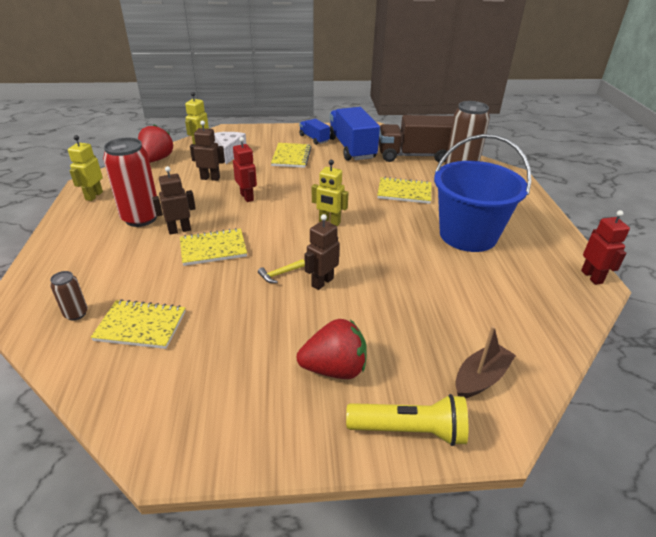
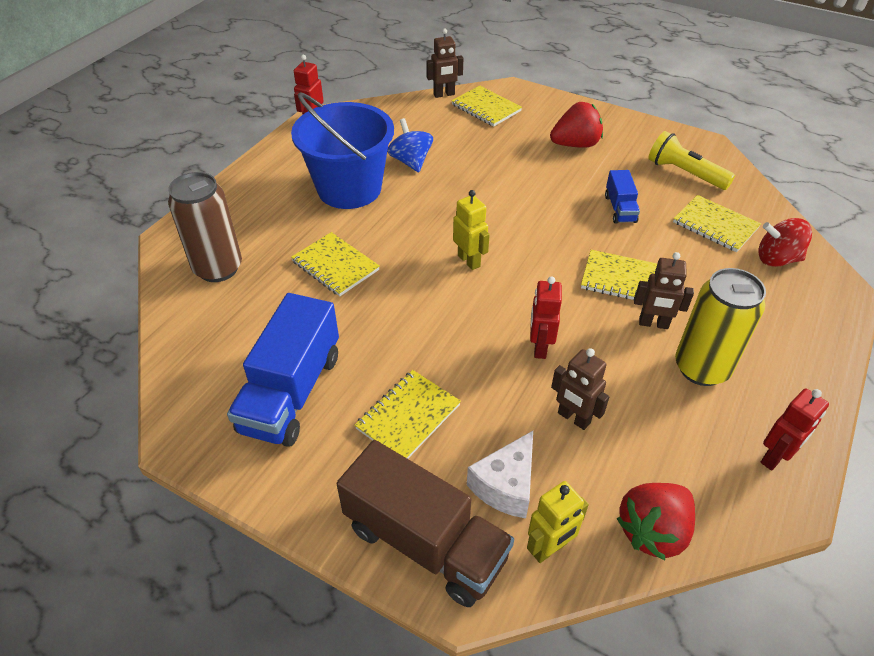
camera: 145 degrees left, 10 degrees up
(76, 314) = (777, 259): brown can -> red spinning top
(94, 196) = (775, 457): yellow robot -> red robot
(141, 218) = (701, 368): red can -> yellow can
(280, 274) = (568, 223): yellow hammer -> none
(314, 139) = (321, 457): blue truck -> blue truck (620, 209)
(322, 282) = (535, 201): brown robot -> brown robot (444, 94)
(334, 368) = (575, 144): red strawberry -> red strawberry turned 135 degrees clockwise
(409, 430) = (555, 106): yellow flashlight -> yellow flashlight (685, 173)
(414, 156) = (228, 325): brown truck -> brown truck (425, 542)
(459, 275) = (411, 162): none -> blue spinning top
(480, 378) = (486, 108): brown boat -> yellow notebook

